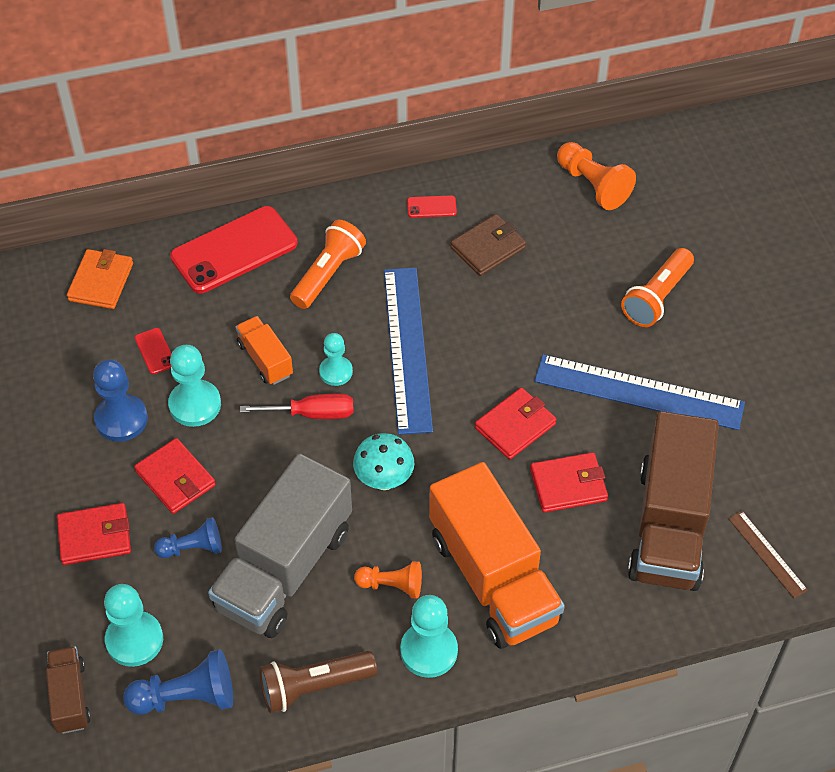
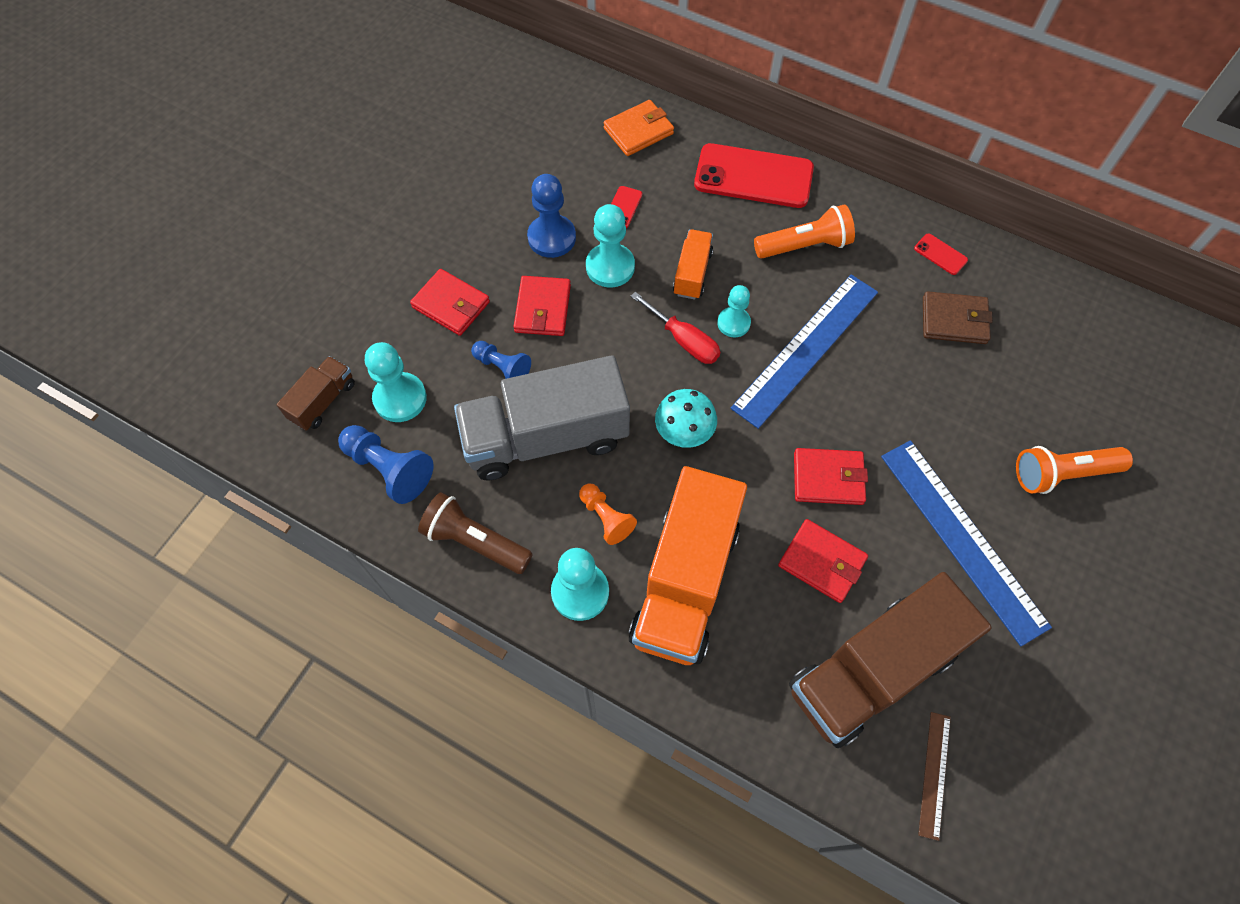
camera: 45 degrees right, 10 degrees up
(593, 185) = (1101, 337): orange pawn -> none

